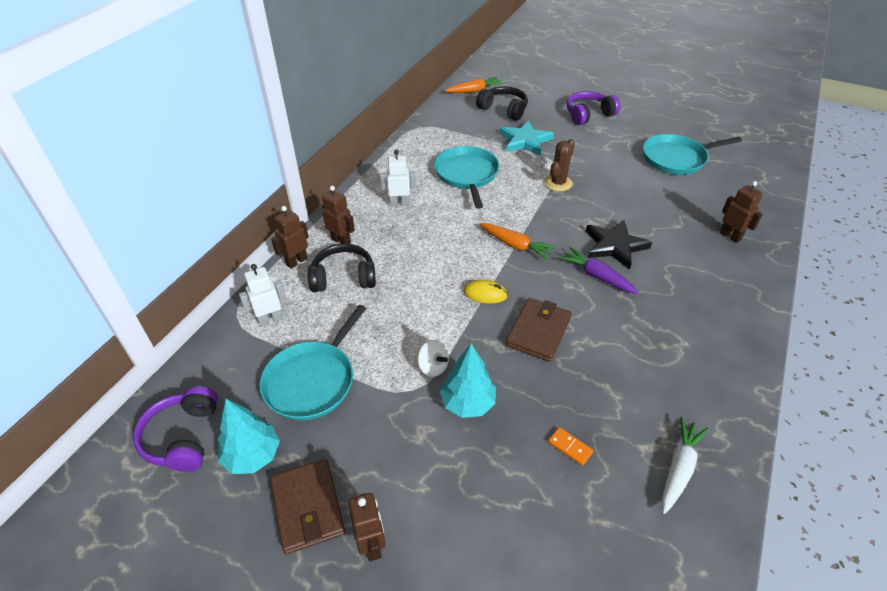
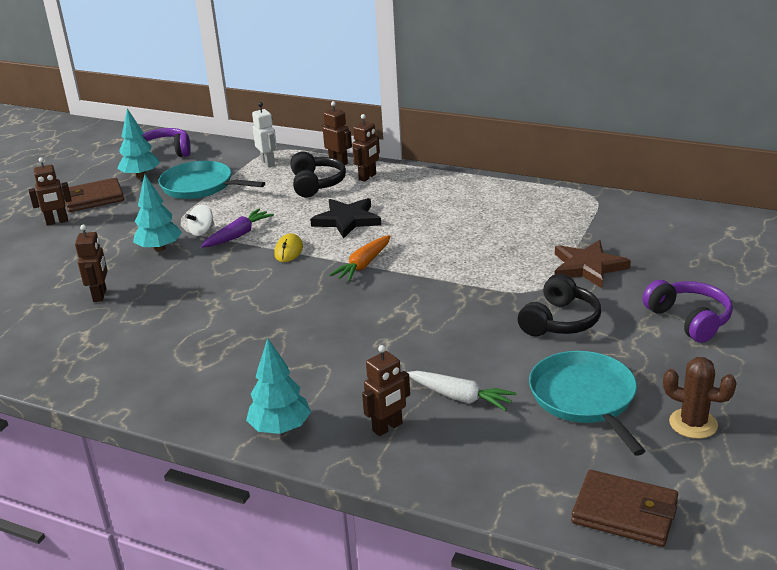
camera: 90 degrees right, 15 degrees down
(399, 204) = (430, 198): white robot -> none
(467, 175) = (494, 231): turquoise pan -> none
(474, 91) = (712, 225): orange carrot -> none
(503, 109) = (667, 249): black headphones -> black headphones (560, 321)
(525, 141) = (588, 267): turquoise star -> brown star
(538, 332) = (233, 280): brown wallet -> brown wallet (624, 512)
(558, 183) = (490, 292): brown cactus -> brown cactus (693, 424)
(570, 447) = (100, 295): orange domino -> brown robot
(596, 276) = (310, 315): purple carrot -> purple carrot (238, 235)
(615, 246) = (364, 329): black star -> black star (347, 220)
(679, 468) = (58, 349): white carrot -> white carrot (460, 397)
(748, 288) = (280, 428): none -> turquoise tree

